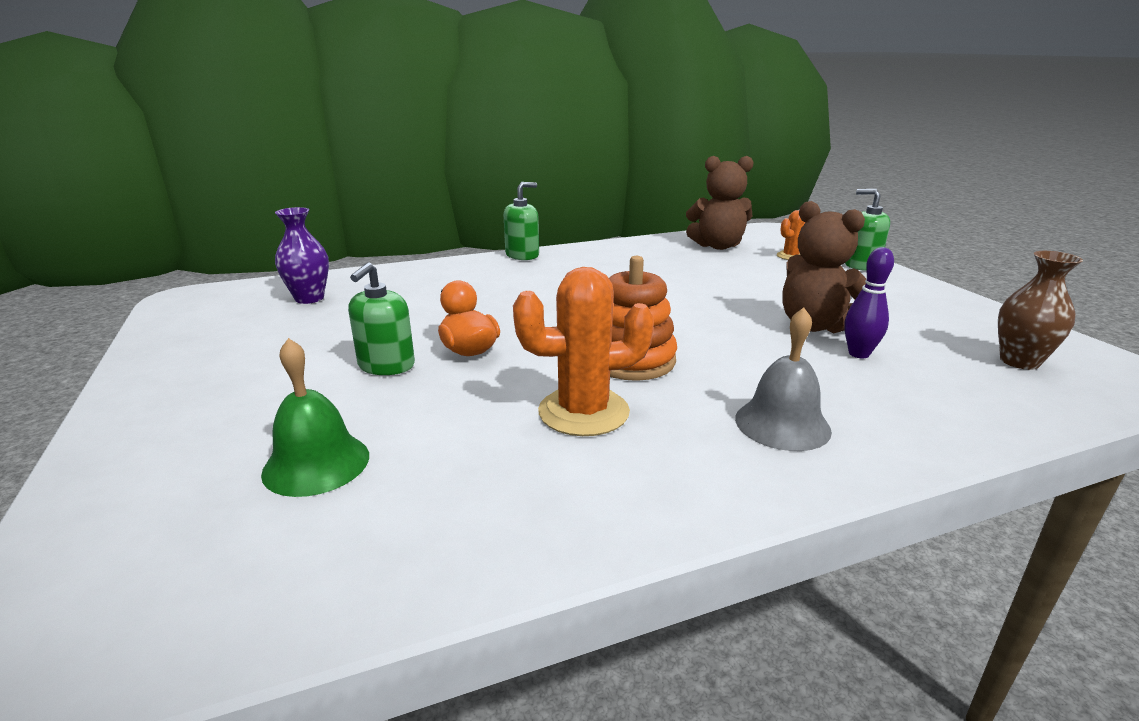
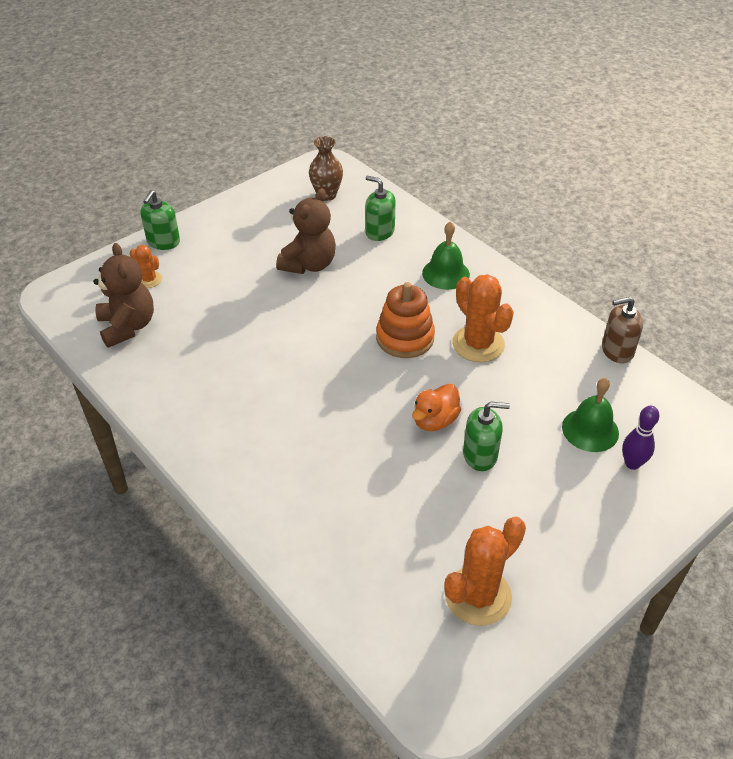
camera: 110 degrees left, 20 degrees up
(237, 328) = (478, 596): none -> orange cactus
(309, 298) = (393, 585): purple vase -> none
(450, 579) = (617, 350): none -> brown soap dispenser
(522, 255) = (201, 465): green soap dispenser -> green soap dispenser (379, 232)
(782, 424) = (445, 273): grey bell -> green bell
(858, 354) = (345, 248): purple bowling pin -> purple bowling pin (632, 463)

